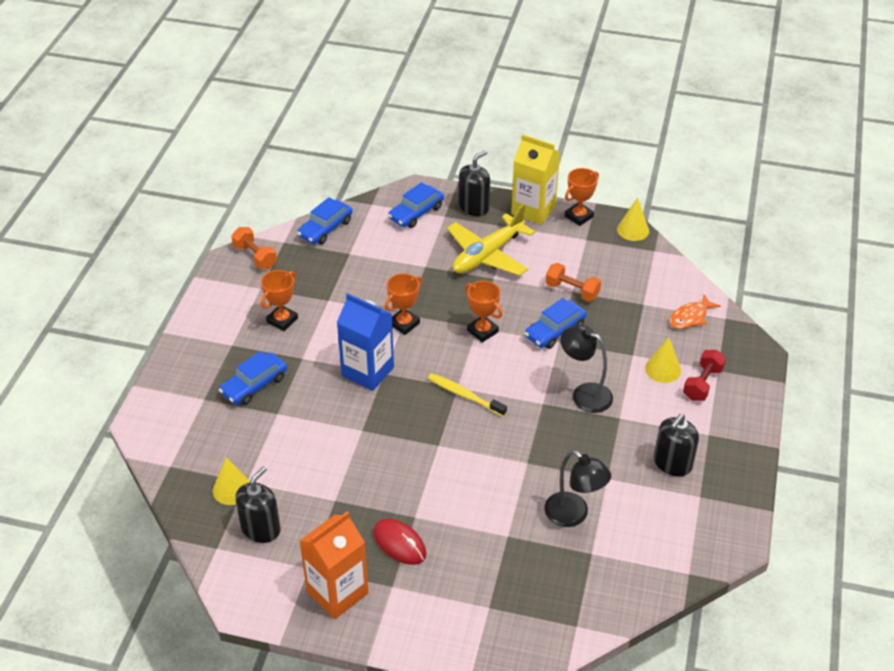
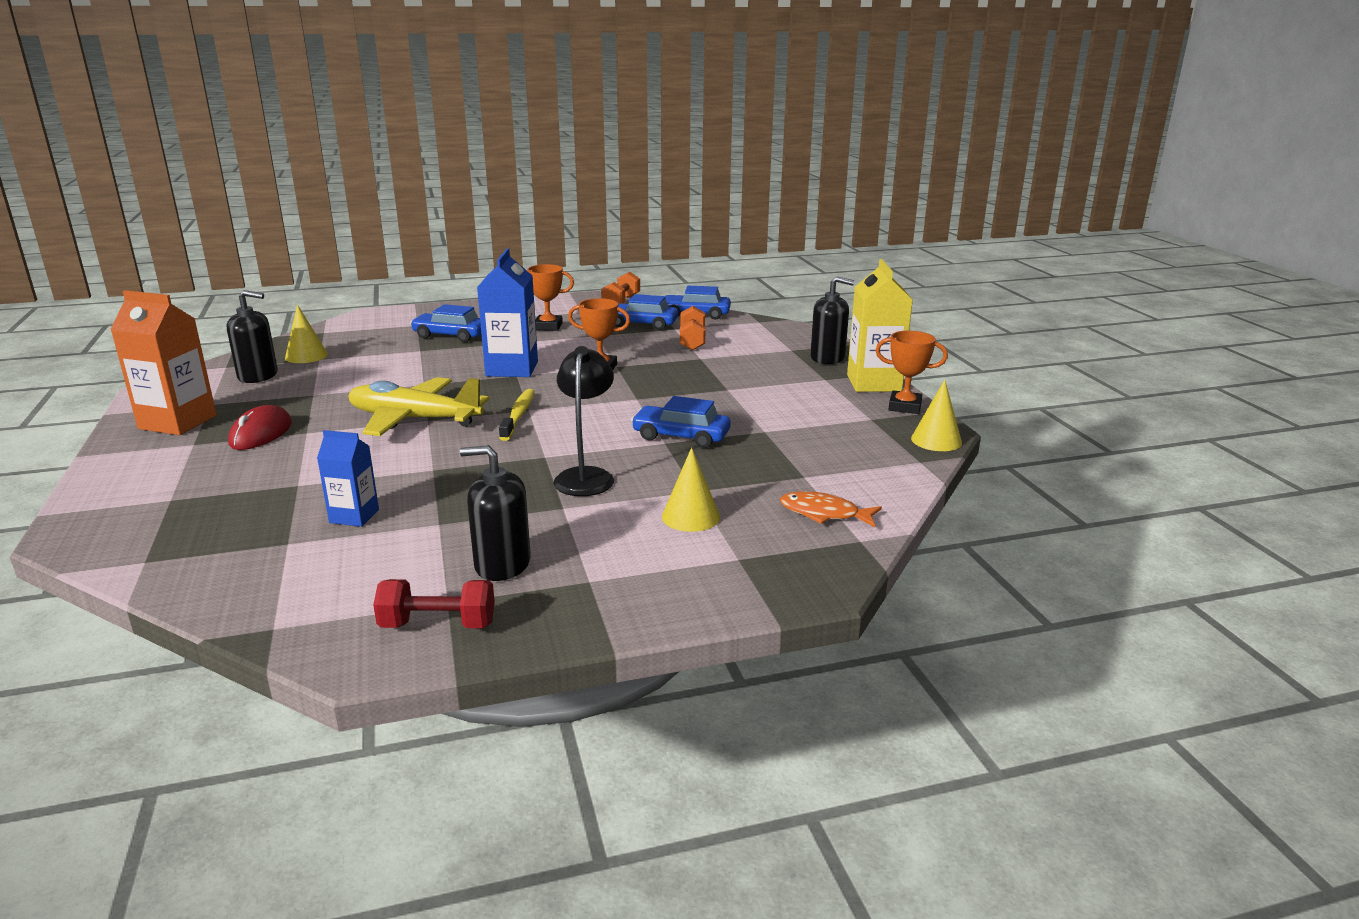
camera: 60 degrees right, 20 degrees down
(416, 213) = (775, 338): blue car -> blue car (641, 324)
(482, 331) = (633, 402): orange trophy -> none
(487, 255) = (761, 379): yellow plane -> yellow plane (414, 419)
(572, 291) = (765, 430): orange dumbbell -> orange dumbbell (692, 341)
(573, 515) = (354, 516): black lamp -> blue carton
(702, 383) = (694, 552): red dumbbell -> red dumbbell (438, 625)

